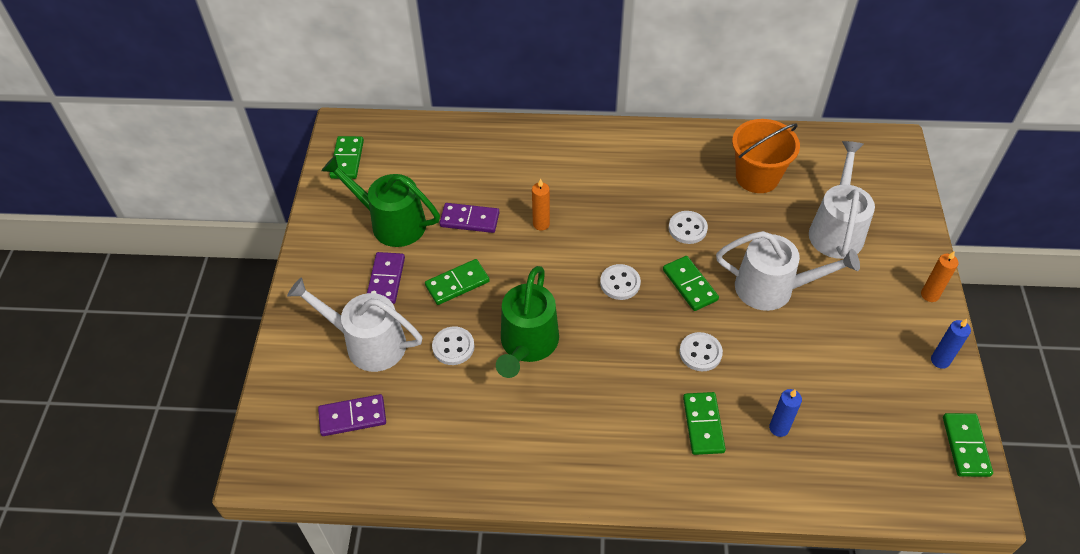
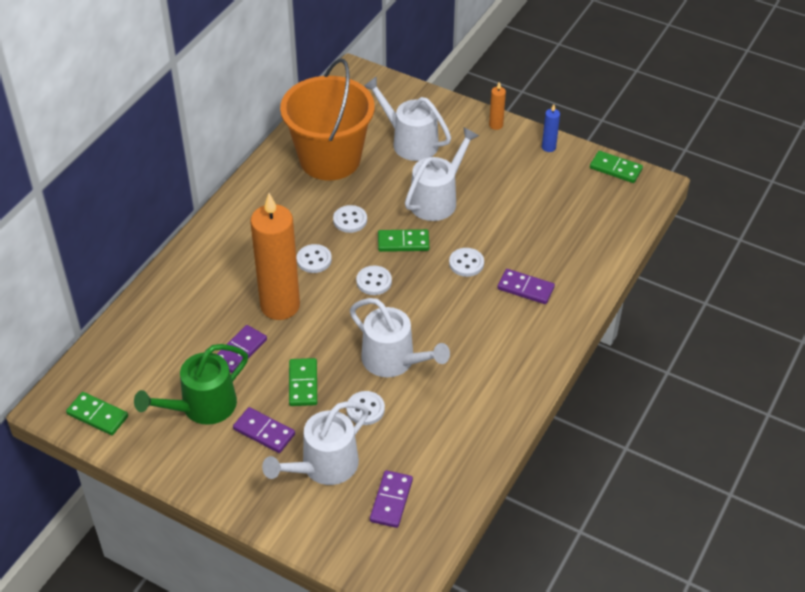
camera: 65 degrees left, 5 degrees down
(527, 345) = (394, 361): green watering can -> white watering can
(541, 224) = (280, 306): orange candle -> orange candle, size x2.47
(615, 224) = (314, 260): none -> white button
(703, 424) = (525, 288): green domino -> purple domino
(757, 177) = (330, 159): orange bucket -> orange bucket, size x1.61
(779, 428) = (551, 250): blue candle -> none

